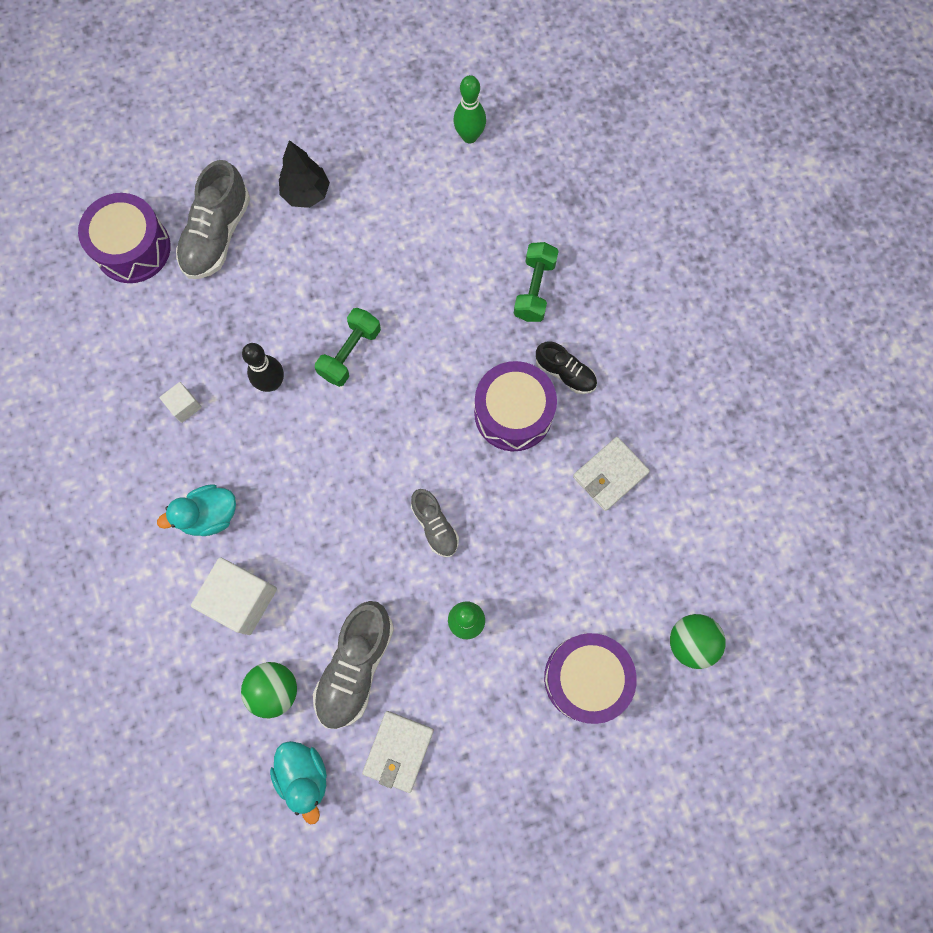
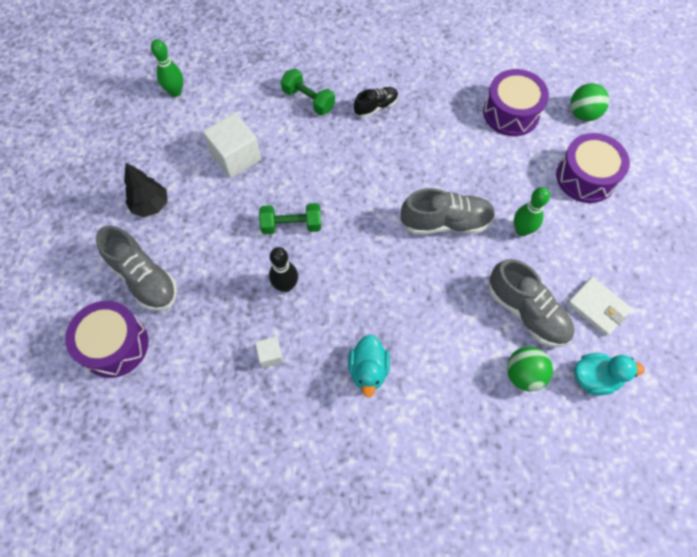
camera: 65 degrees left, 10 degrees down
(241, 599) = (445, 371): white cube -> white cube (236, 157)
(350, 353) = (291, 225): green dumbbell -> green dumbbell turned 60 degrees counterclockwise
(435, 526) = (445, 222): grey shoe -> grey shoe, size x1.71
(513, 413) = (388, 146): purple drum -> purple drum (511, 113)
(610, 475) = (456, 111): white wallet -> none

